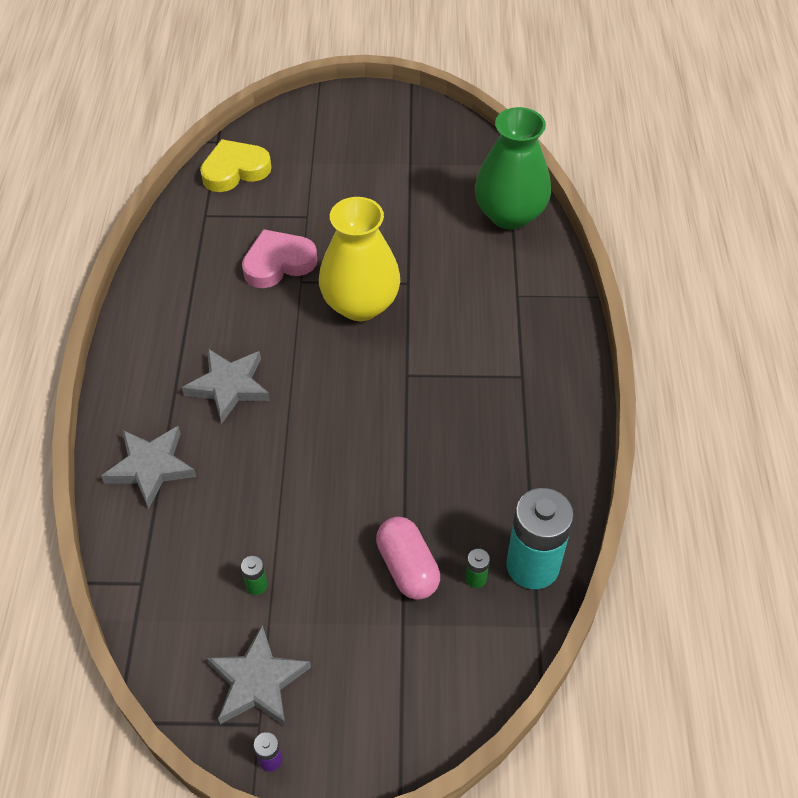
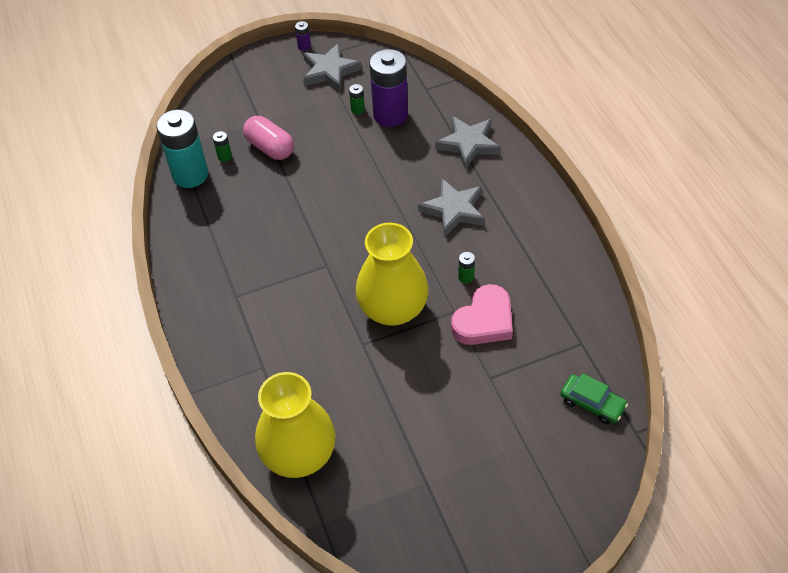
camera: 160 degrees right, 0 degrees up
(218, 556) = (390, 115): none -> purple battery
(235, 170) = (592, 403): yellow heart -> green car
(267, 309) = (466, 277): none -> green battery
(509, 214) = (299, 454): green vase -> yellow vase

